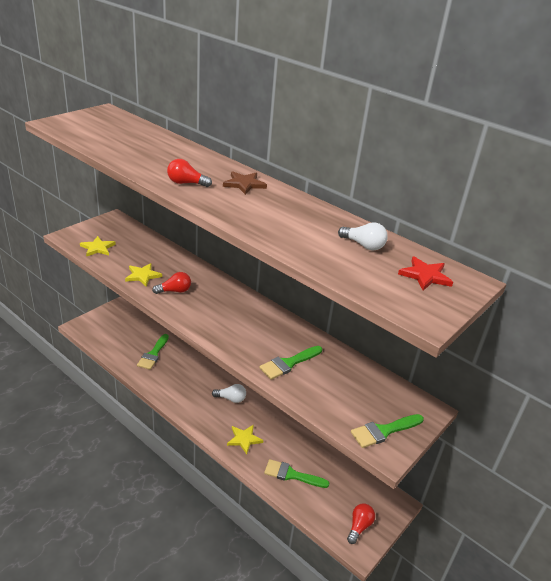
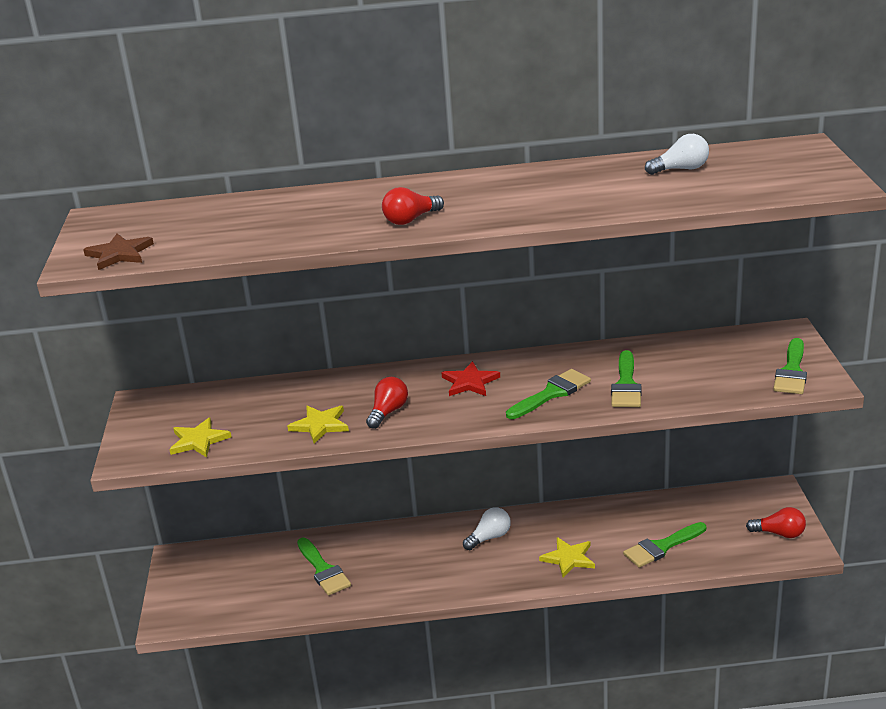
camera: 40 degrees left, 5 degrees down
(244, 184) = (462, 188): brown star -> brown star (119, 254)
(249, 339) = (551, 393): none -> green brush
(359, 526) = (779, 533): red light bulb -> red light bulb turned 120 degrees clockwise
(425, 276) = (770, 160): red star -> red star (470, 382)

